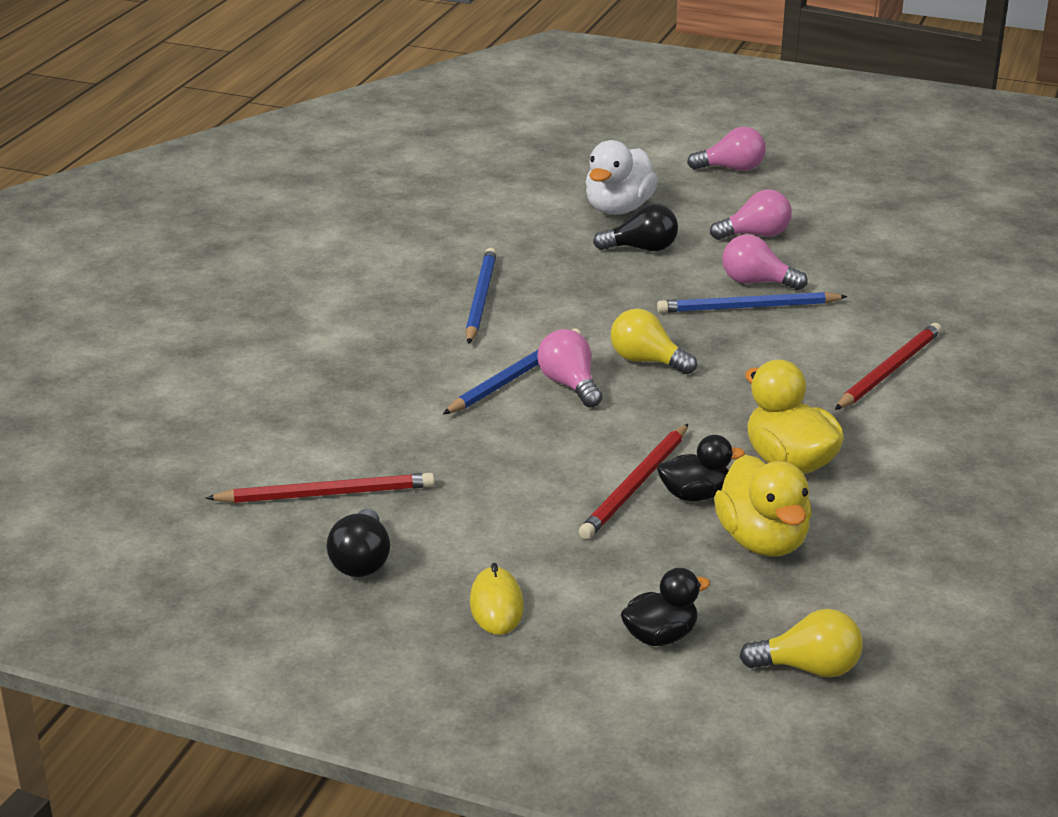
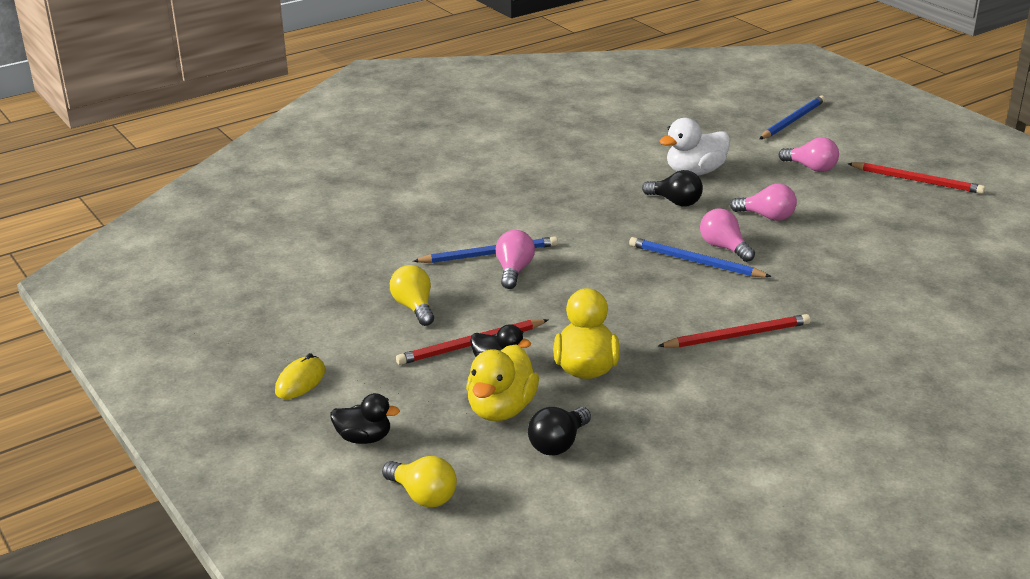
camera: 35 degrees right, 0 degrees up
(326, 494) = (296, 283): red pencil -> red pencil (917, 181)
(361, 561) = (265, 327): black light bulb -> black light bulb (558, 444)
(480, 299) = (530, 201): blue pencil -> blue pencil (792, 120)
(647, 361) = (581, 273): yellow light bulb -> yellow light bulb (414, 307)

